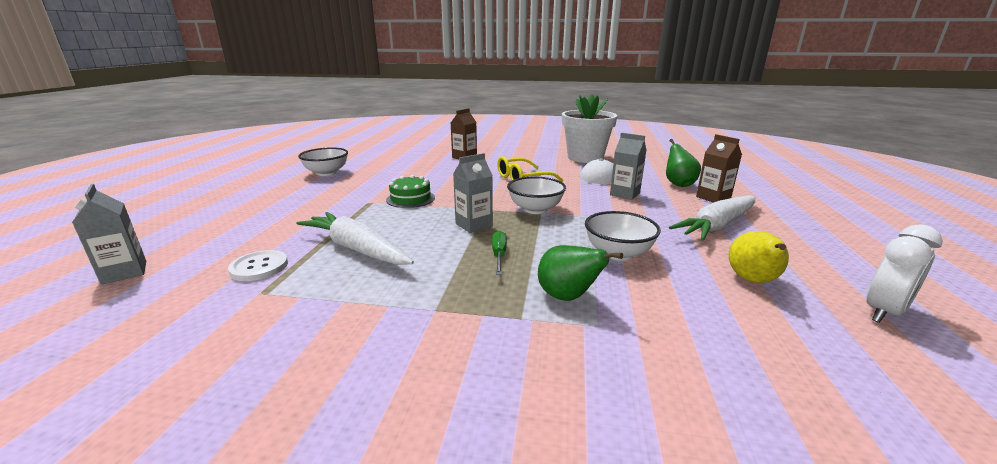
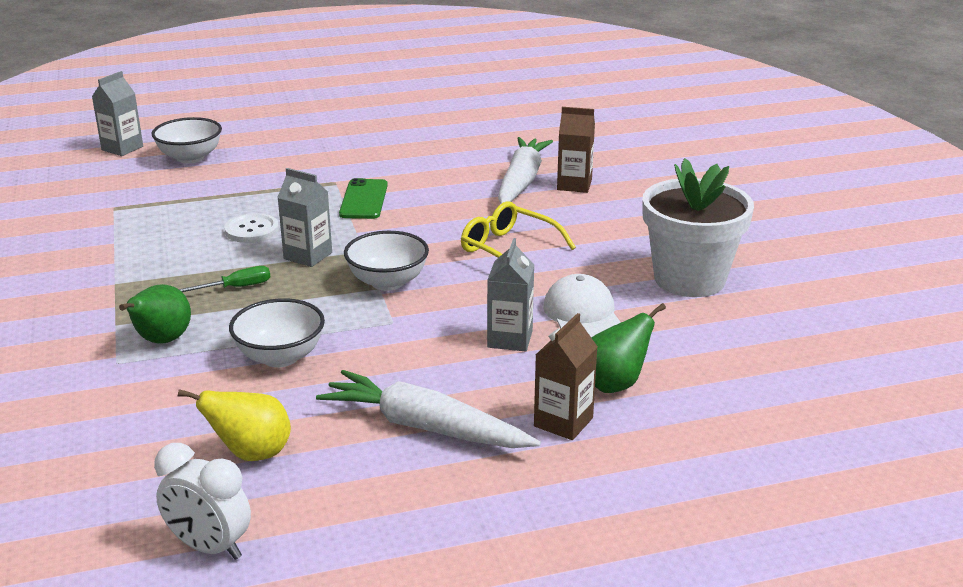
camera: 65 degrees right, 5 degrees up
(259, 267) = (154, 190): white button -> white button (251, 230)
(327, 173) = (412, 128): white bowl -> white bowl (190, 158)
(357, 249) = (210, 216): white carrot -> white carrot (521, 182)
(410, 199) = (364, 200): green cake -> green phone

